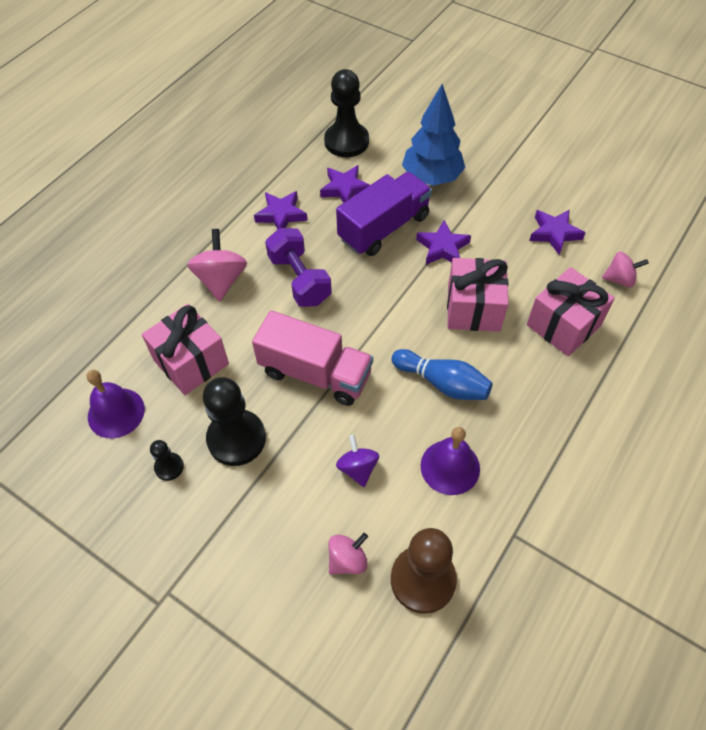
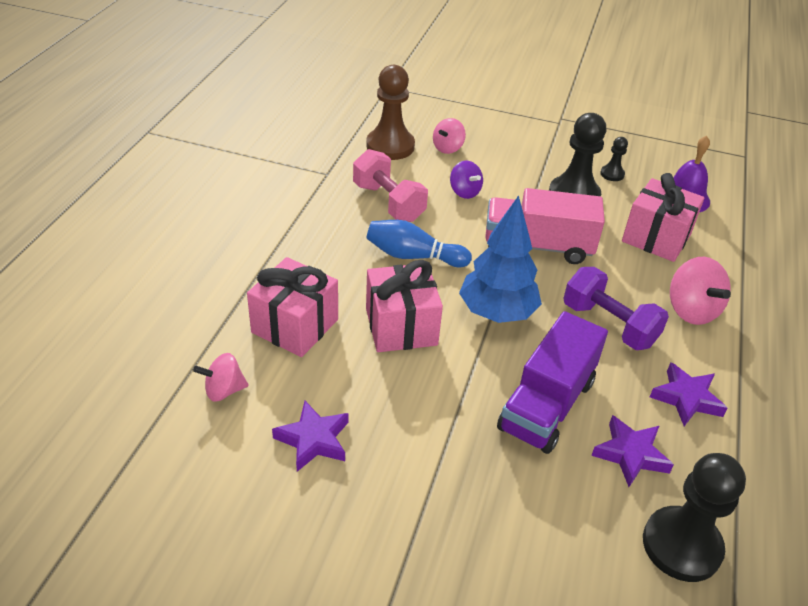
camera: 160 degrees right, 15 degrees down
(432, 177) = (515, 501): blue tree -> blue tree (497, 313)
(442, 248) = (460, 391): purple star -> none
(450, 467) = (388, 202): purple bell -> pink dumbbell

